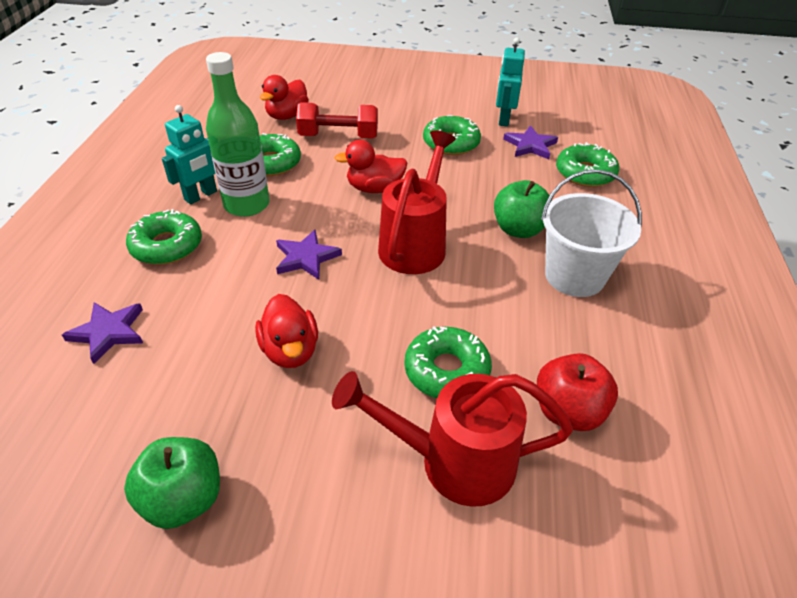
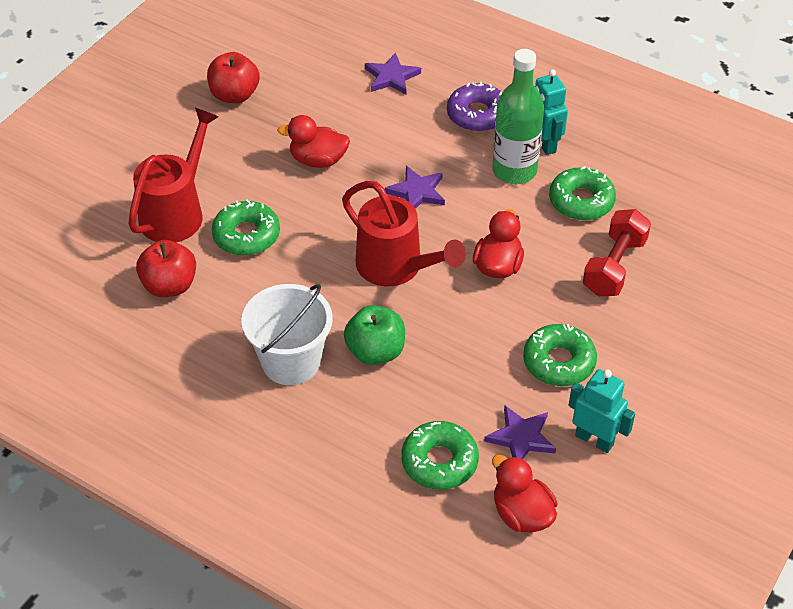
camera: 115 degrees right, 5 degrees up
(167, 246) = (477, 115): green donut -> purple donut
(183, 499) = (234, 95): green apple -> red apple
(287, 116) = (681, 235): red duck -> red duck (522, 514)

